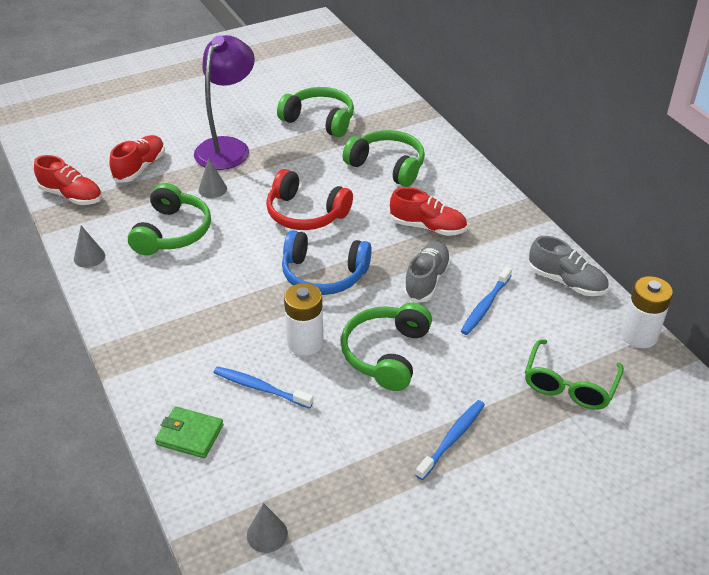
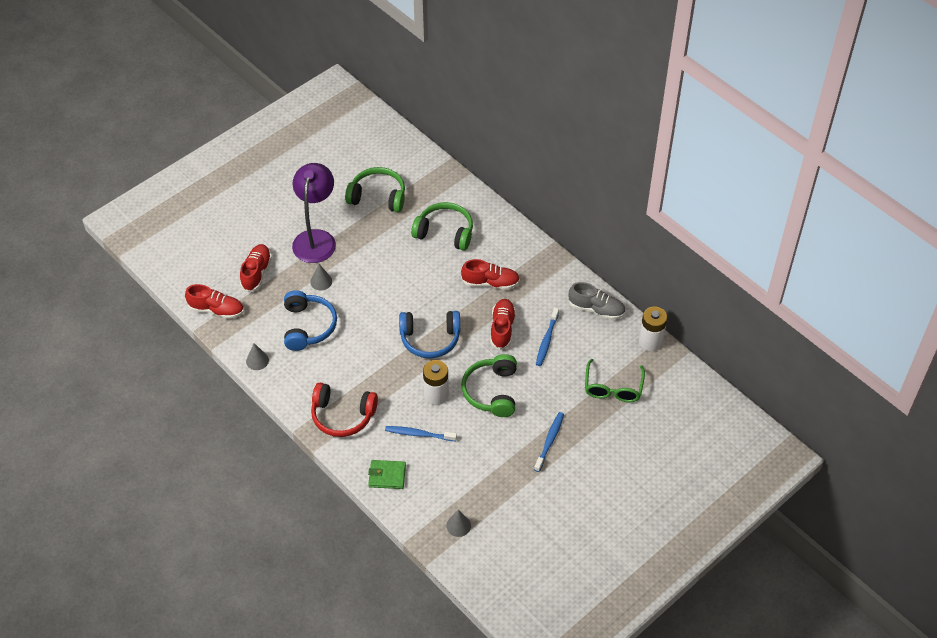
camera: 15 degrees left, 10 degrees up
(172, 232) = (308, 326): green headphones -> blue headphones
(305, 214) = (399, 289): red headphones -> red headphones (342, 416)
(426, 280) = (502, 329): grey shoe -> red shoe

